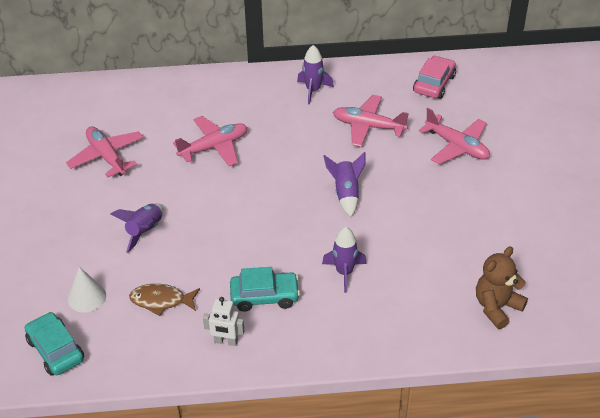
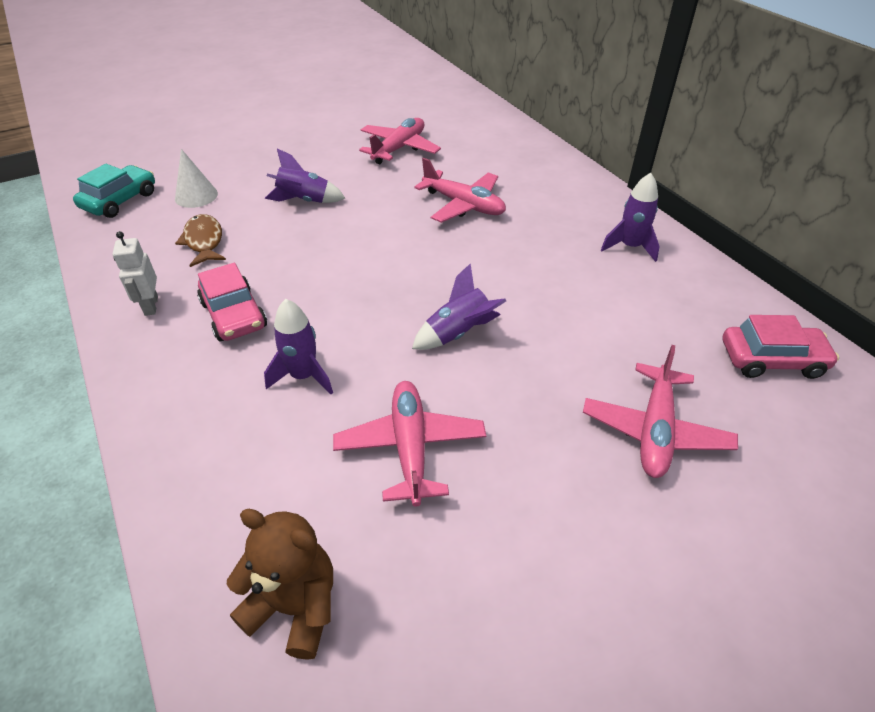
camera: 65 degrees right, 0 degrees up
(264, 296) = (234, 315): turquoise car -> pink car
(368, 126) = (608, 316): pink plane -> pink plane (410, 447)

